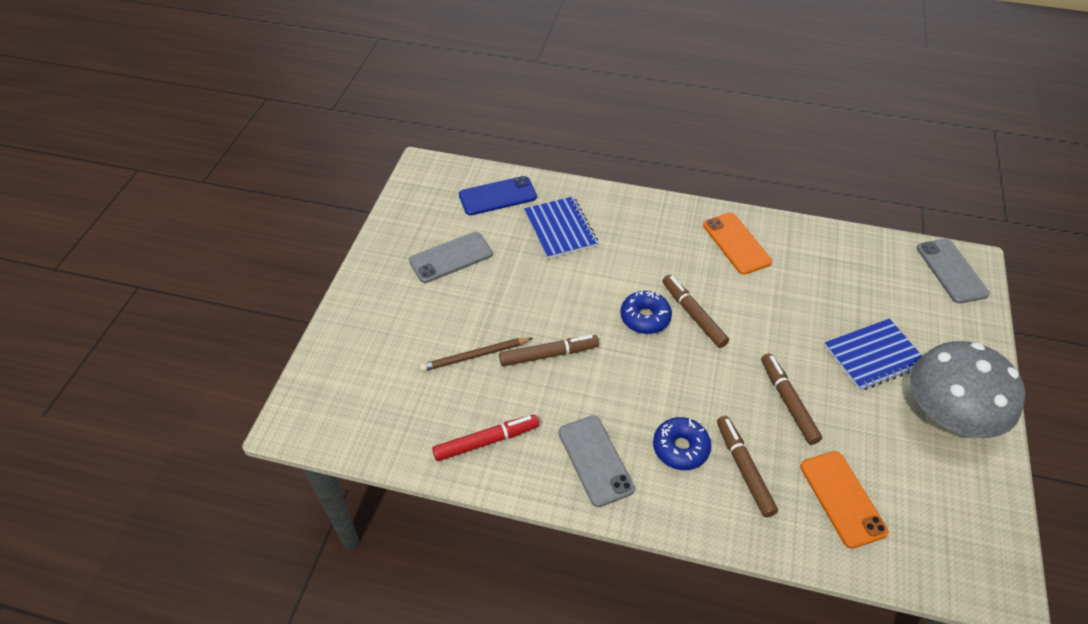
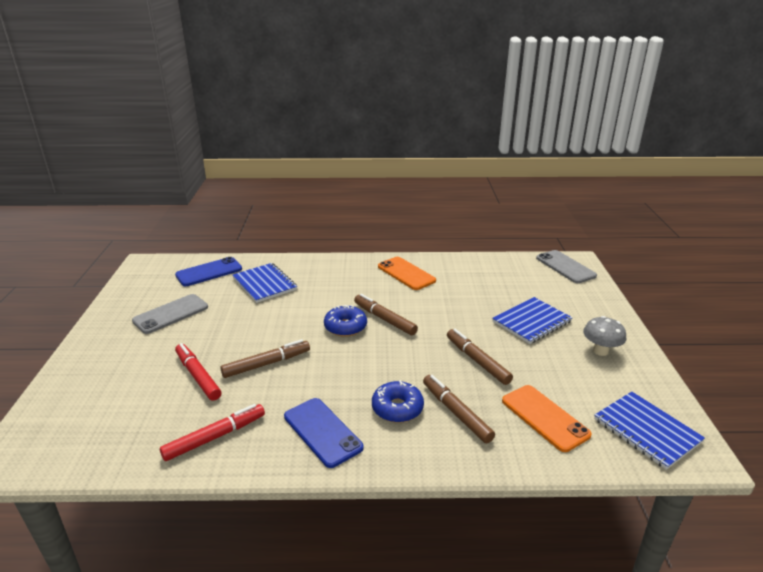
camera: 15 degrees left, 20 degrees down
(475, 356) = (198, 376): brown pencil -> red marker
(595, 460) = (322, 432): grey phone -> blue phone
(945, 420) = (600, 351): grey mushroom -> grey mushroom, size x0.48
(955, 543) = (646, 430): none -> blue notebook

